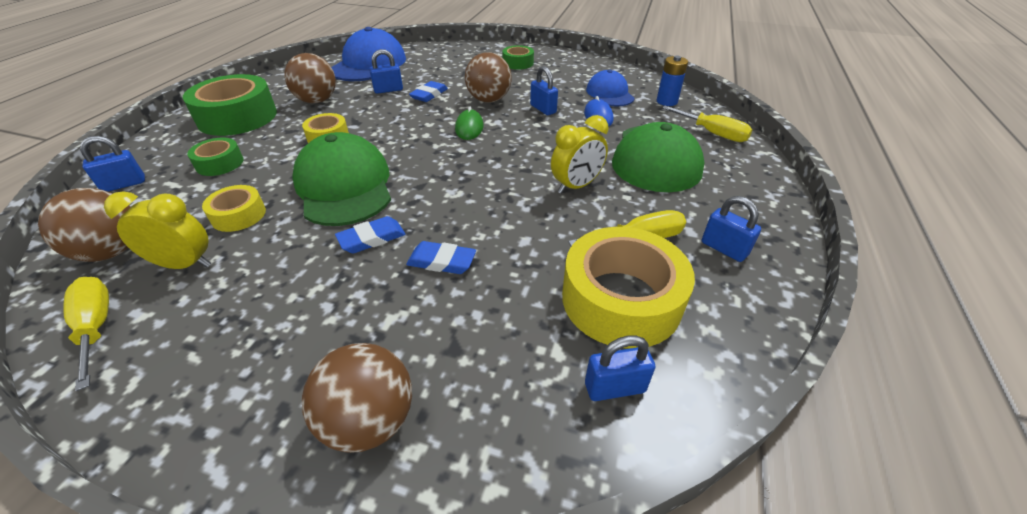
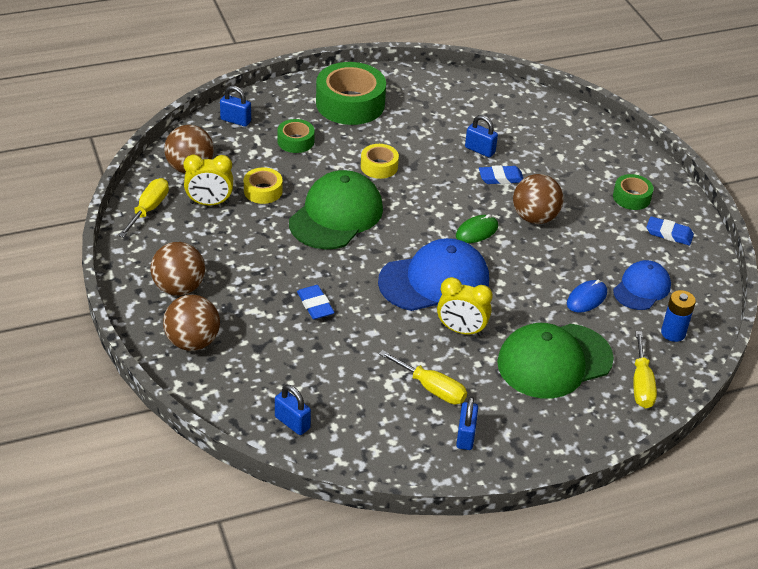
camera: 50 degrees right, 0 degrees up
(184, 264) = (209, 203): yellow clock -> yellow clock turned 120 degrees clockwise
(317, 101) = (417, 124): brown ball -> brown ball (179, 288)
(369, 64) = (508, 108): blue cap -> blue cap (434, 281)
(372, 238) = (303, 262): blue eraser -> blue eraser (669, 234)
(543, 109) = (558, 258): blue padlock -> none
(621, 299) = (362, 401): yellow tape -> none

